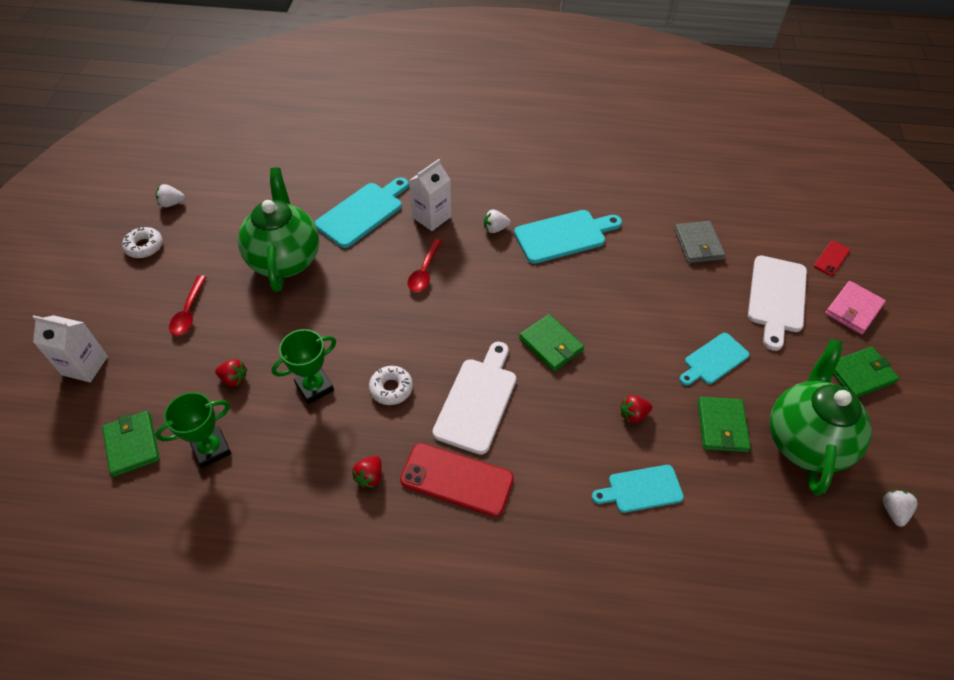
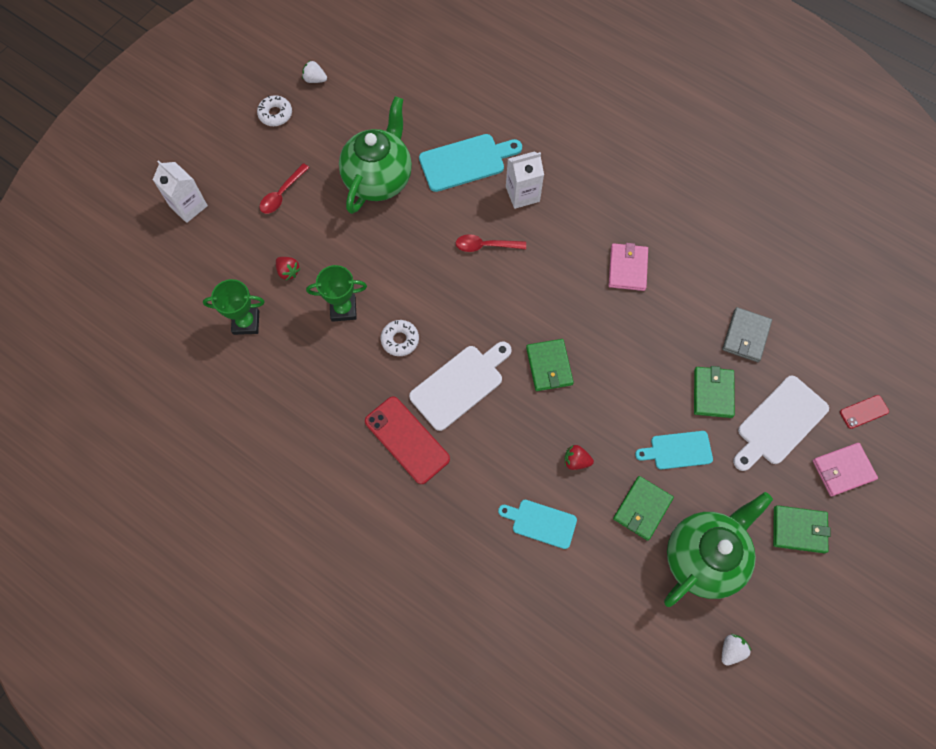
camera: 30 degrees right, 15 degrees up
(132, 445) = (194, 290): green wallet -> green wallet (713, 393)
(369, 476) = (345, 403): red strawberry -> none
(424, 271) = (485, 246): red spoon -> red spoon turned 45 degrees clockwise
(495, 229) = (571, 232): white strawberry -> none
(564, 235) = (627, 268): turquoise cutting board -> pink wallet

